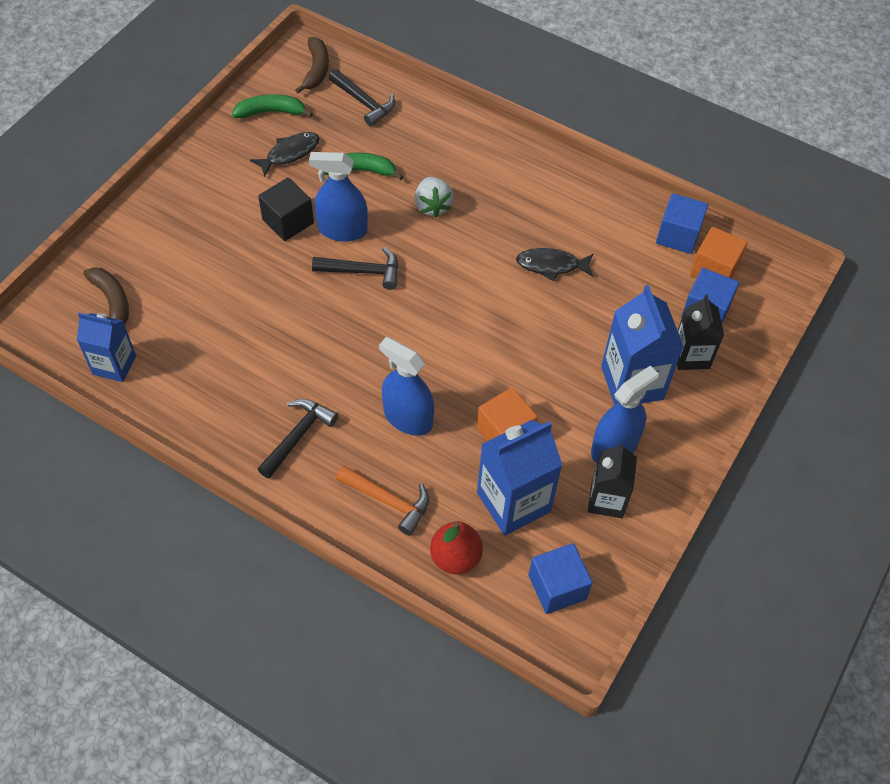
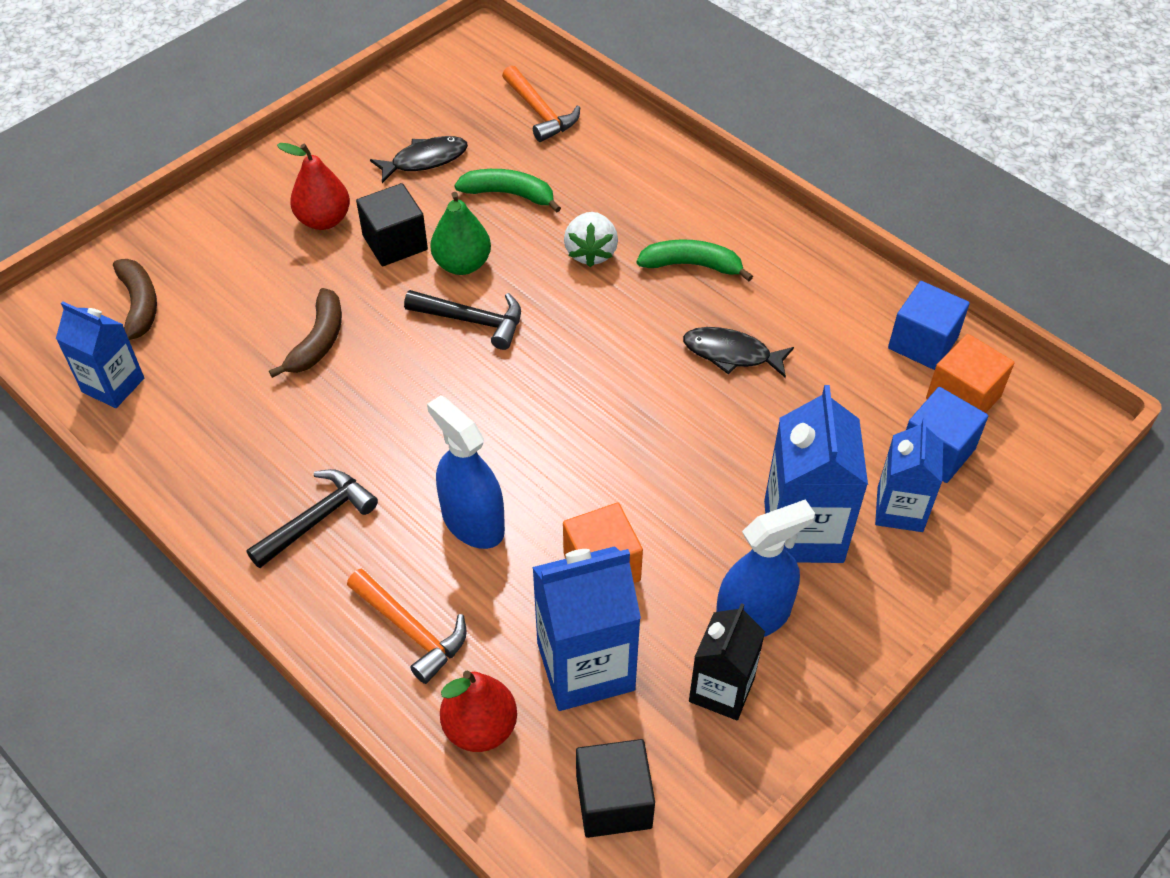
camera: 15 degrees right, 5 degrees down
(229, 212) = (324, 220): none -> red pear
(271, 112) = (417, 107): green banana -> green banana (692, 265)
(316, 70) = (491, 65): brown banana -> brown banana (318, 341)
(342, 230) = (462, 264): blue spray bottle -> green pear
(364, 103) = (540, 112): black hammer -> orange hammer
(557, 587) = (613, 801): blue cube -> black cube
(691, 356) = (900, 509): black carton -> blue carton

